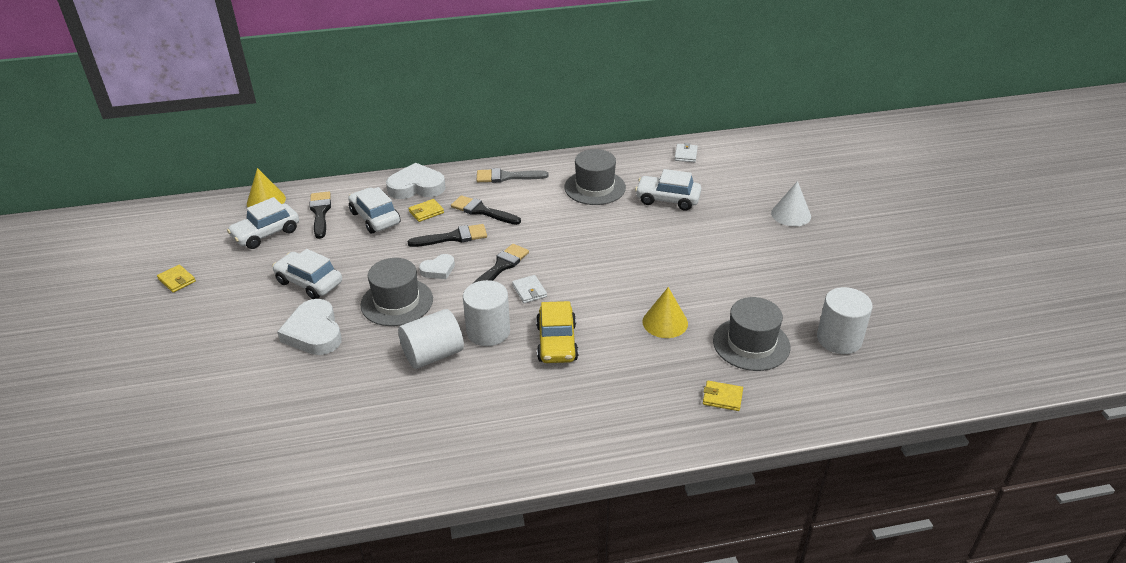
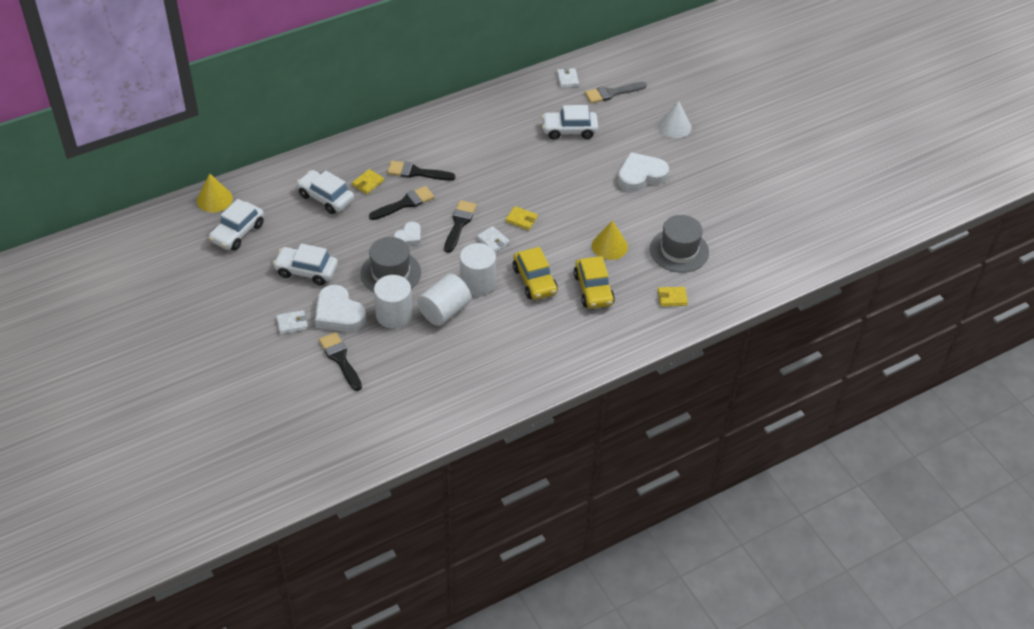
camera: 20 degrees left, 10 degrees up
(177, 280) = (189, 293): yellow wallet -> yellow wallet (521, 219)
(258, 332) = (292, 323): none -> white wallet
(320, 212) = (273, 202): black brush -> black brush (340, 359)
(416, 187) = (344, 158): white heart -> white heart (641, 176)
(507, 177) = (420, 132): grey brush -> grey brush (612, 93)
(595, 187) = (503, 129): grey hat -> none
(624, 367) = (593, 289): none -> yellow car
(839, 339) = (741, 233): white cylinder -> white cylinder (394, 315)

